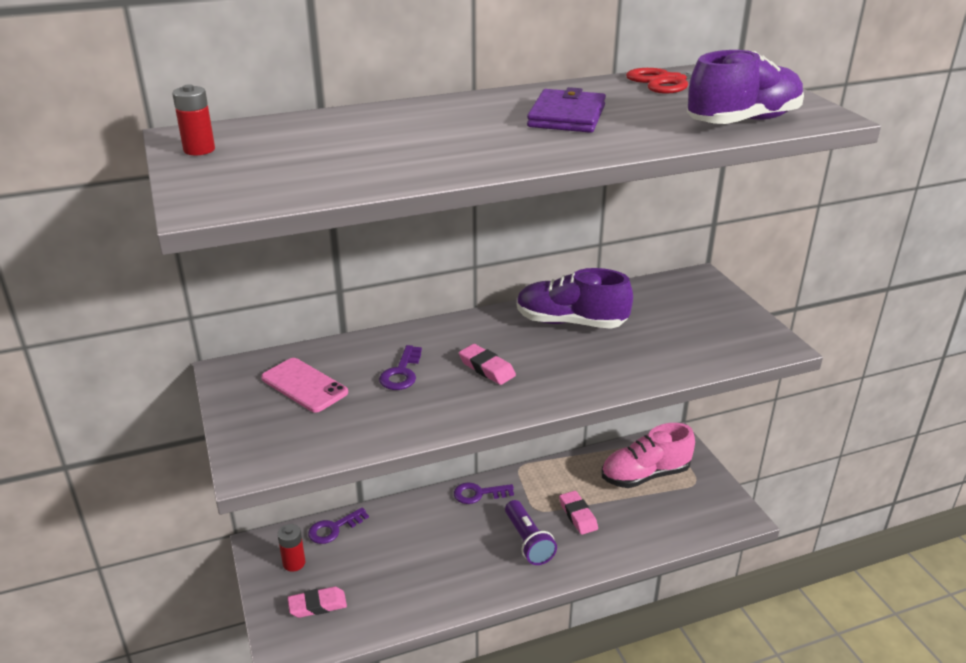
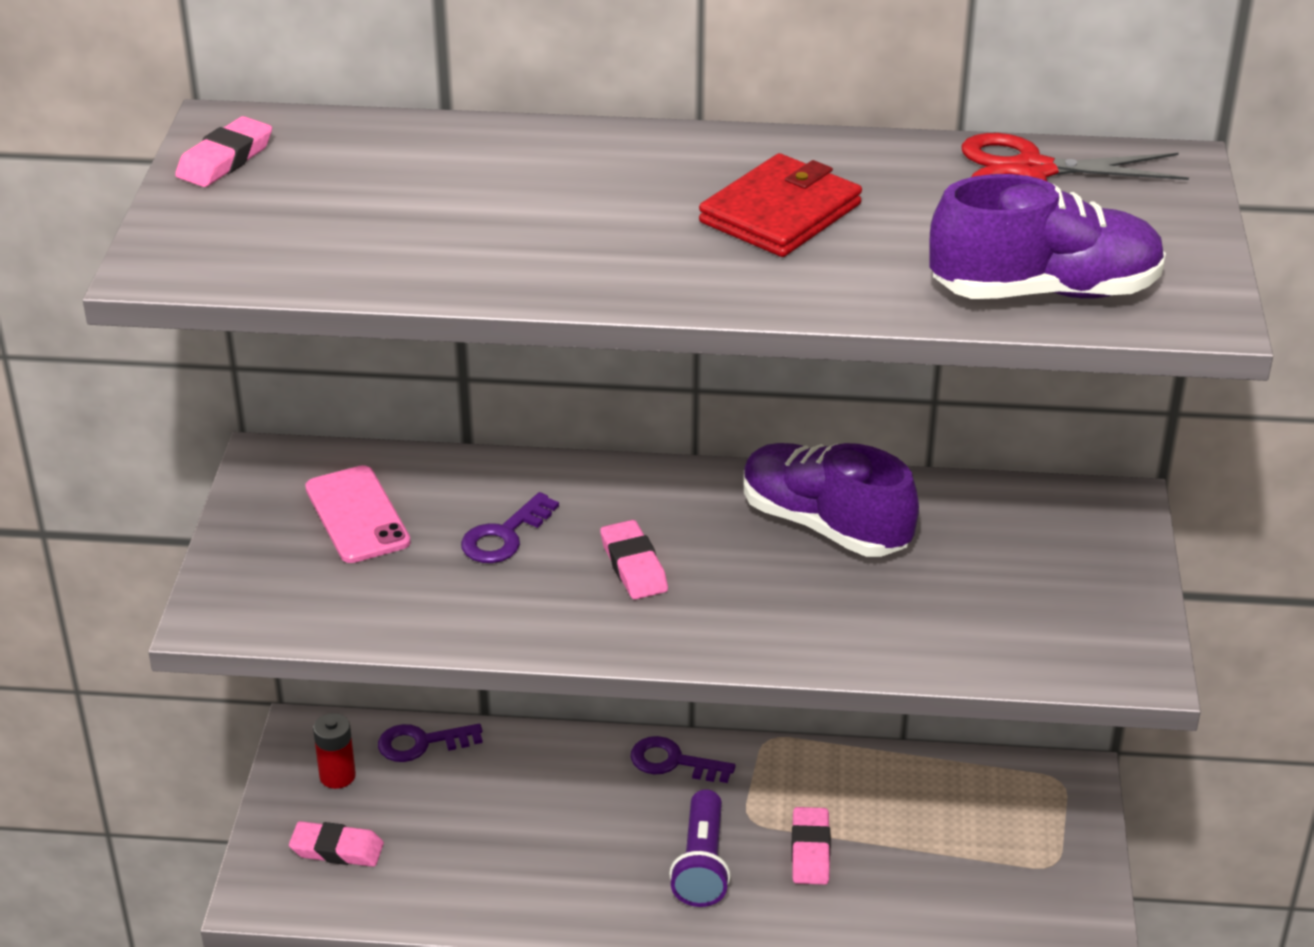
camera: 25 degrees right, 5 degrees up
(199, 150) = (225, 160): red battery -> pink eraser
(567, 116) = (780, 213): purple wallet -> red wallet
(645, 475) = (972, 823): pink shoe -> none

